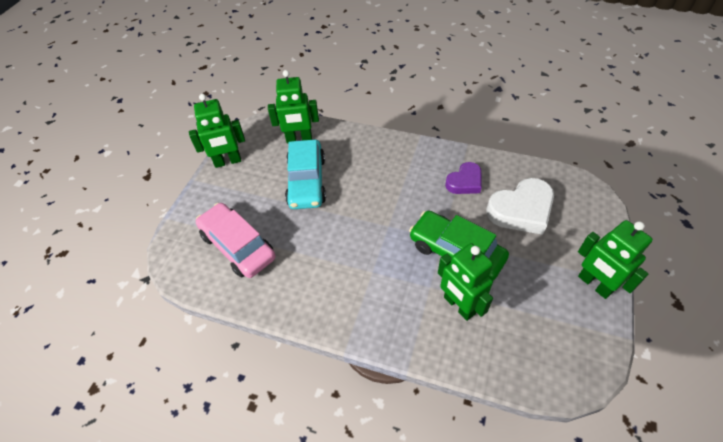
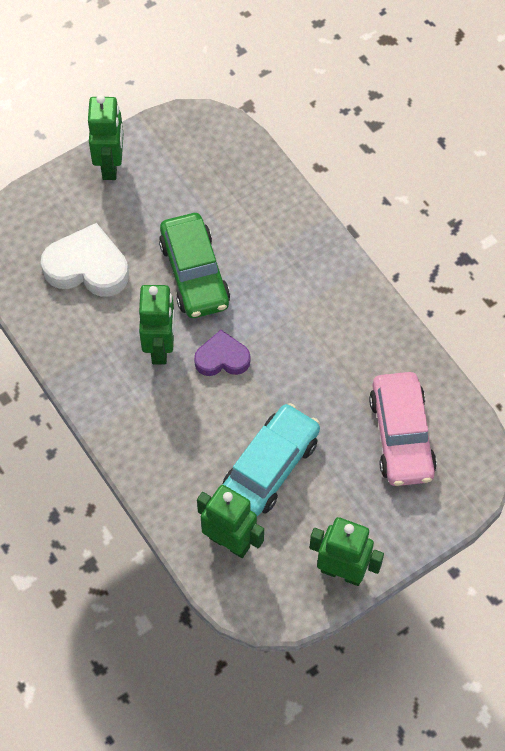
camera: 145 degrees left, 10 degrees up
(458, 305) = (242, 229): green robot -> green robot (160, 347)
(464, 182) = (104, 337): purple heart -> purple heart (222, 358)

